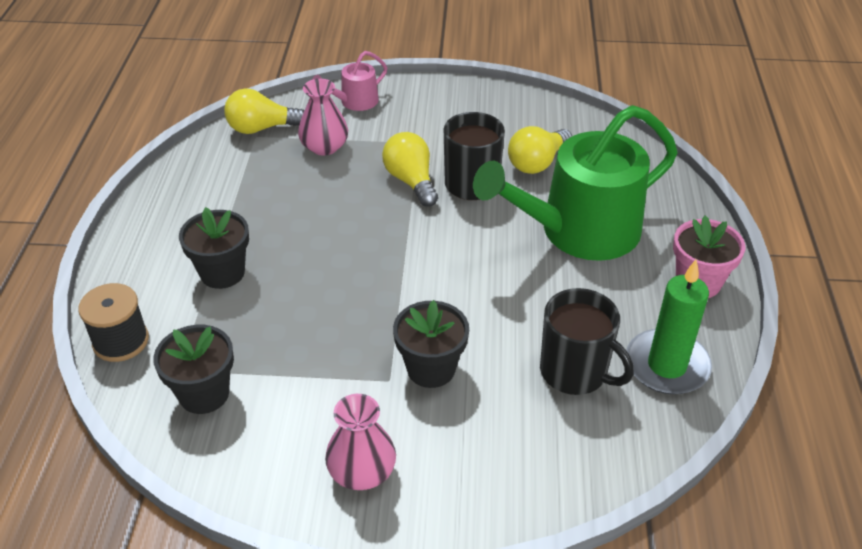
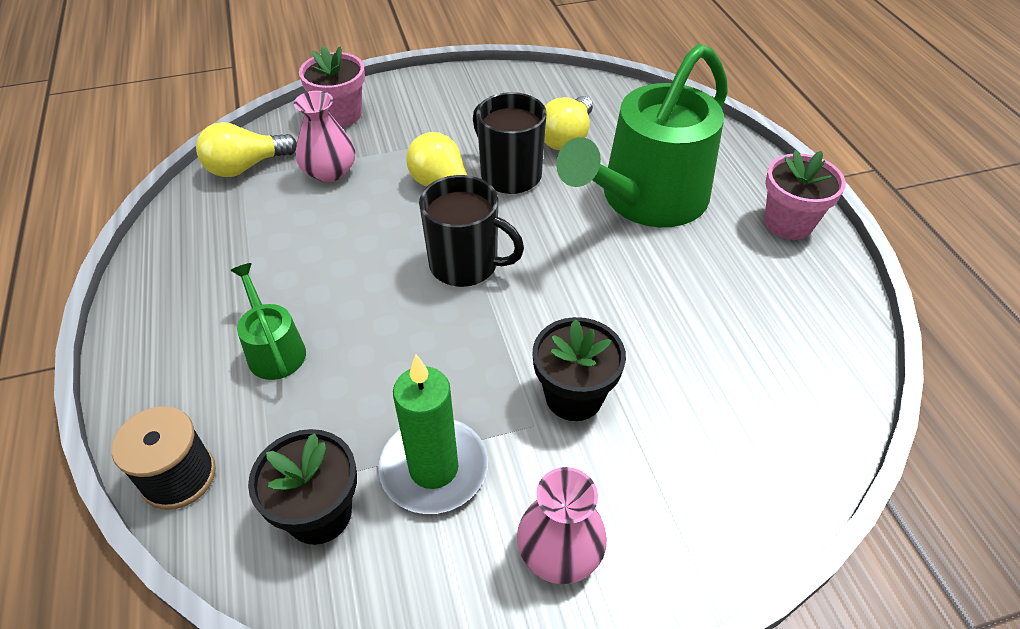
camera: 20 degrees left, 5 degrees up
(222, 273) = (274, 350): black flower pot -> green watering can
(355, 102) = (340, 115): pink watering can -> pink flower pot
(575, 372) = (726, 354): black mug -> black mug (466, 264)
(666, 365) = (809, 319): green candle -> green candle (434, 468)

